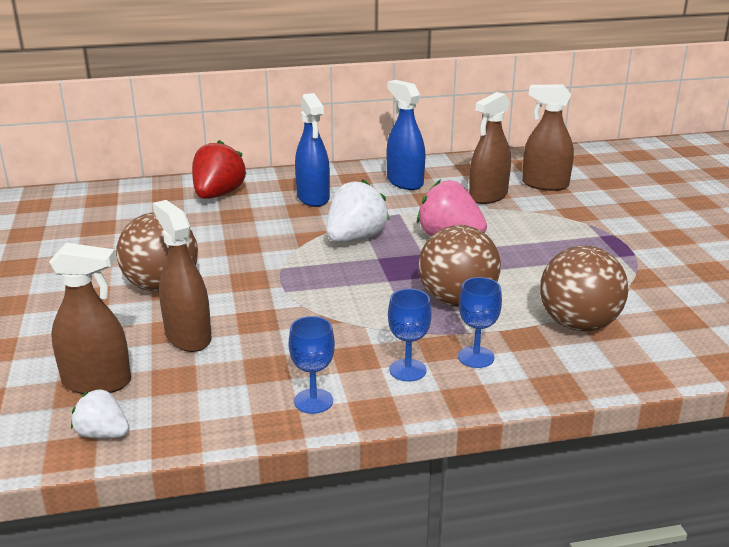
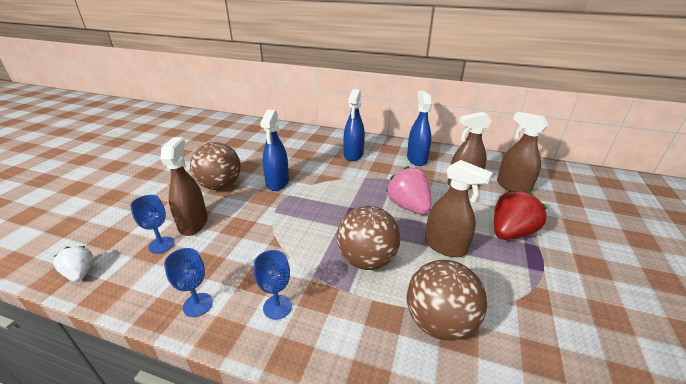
camera: 30 degrees right, 5 degrees up
(97, 382) = (121, 236): brown spray bottle -> brown spray bottle (445, 246)
(218, 195) = (307, 139): red strawberry -> red strawberry (510, 233)
(245, 259) = (277, 182): none -> blue spray bottle
(355, 238) = (349, 189): white strawberry -> none
(476, 357) = (333, 318): blue goblet -> blue goblet (161, 245)

